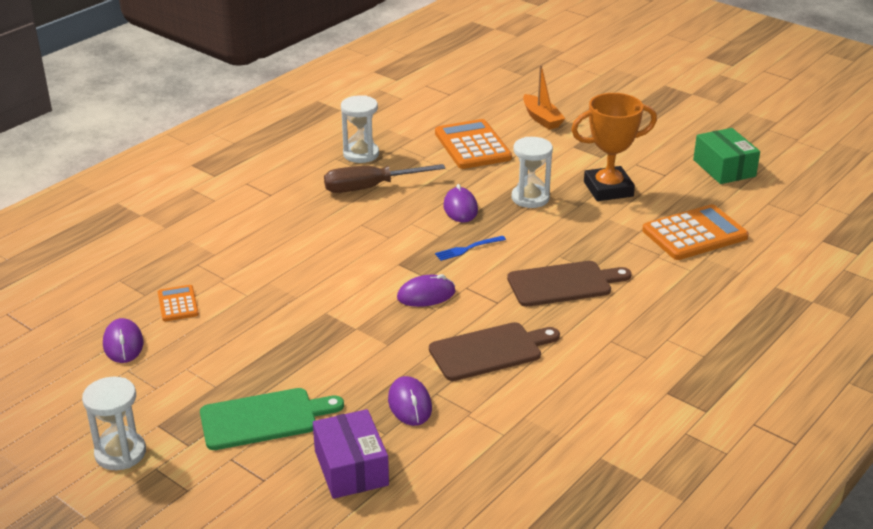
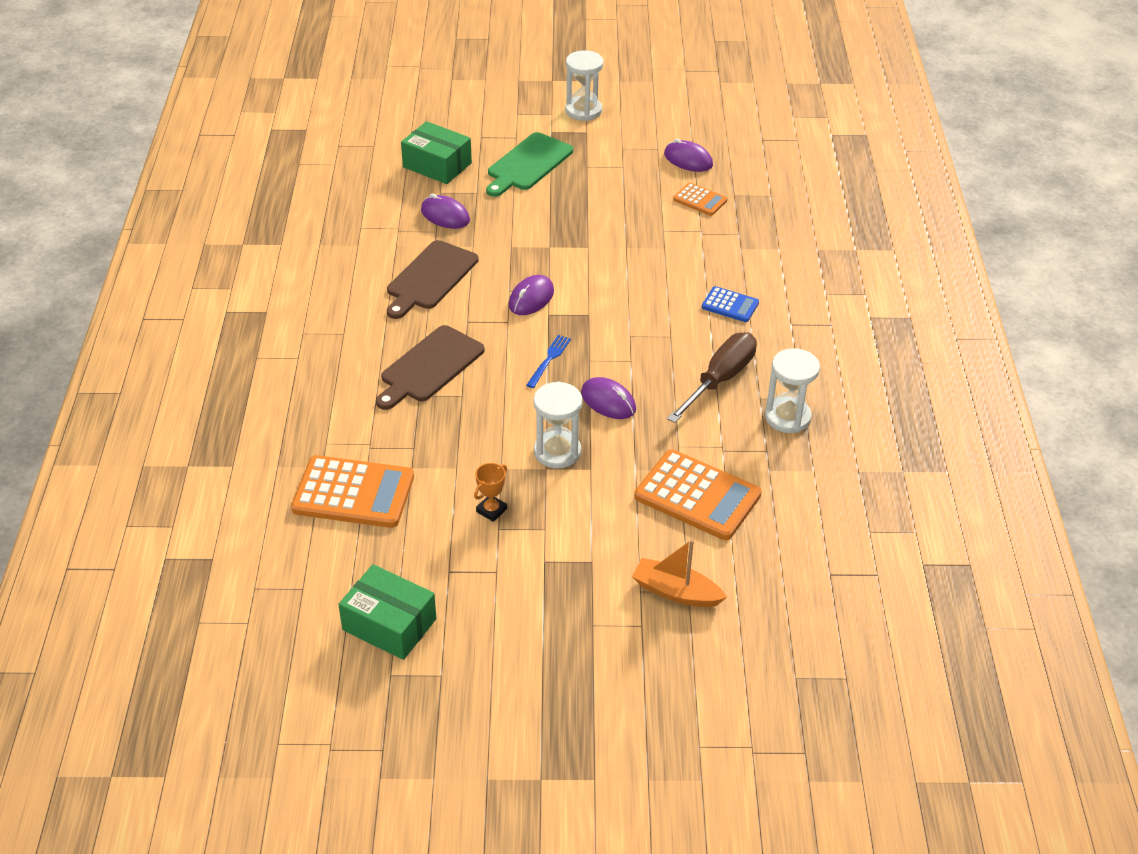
camera: 140 degrees right, 10 degrees up
(290, 223) = (730, 305): none -> blue calculator
(351, 468) = (437, 165): purple box -> green box
(608, 189) = (491, 510): orange trophy -> orange trophy, size x0.44
(694, 234) = (353, 493): orange calculator -> orange calculator turned 105 degrees counterclockwise

